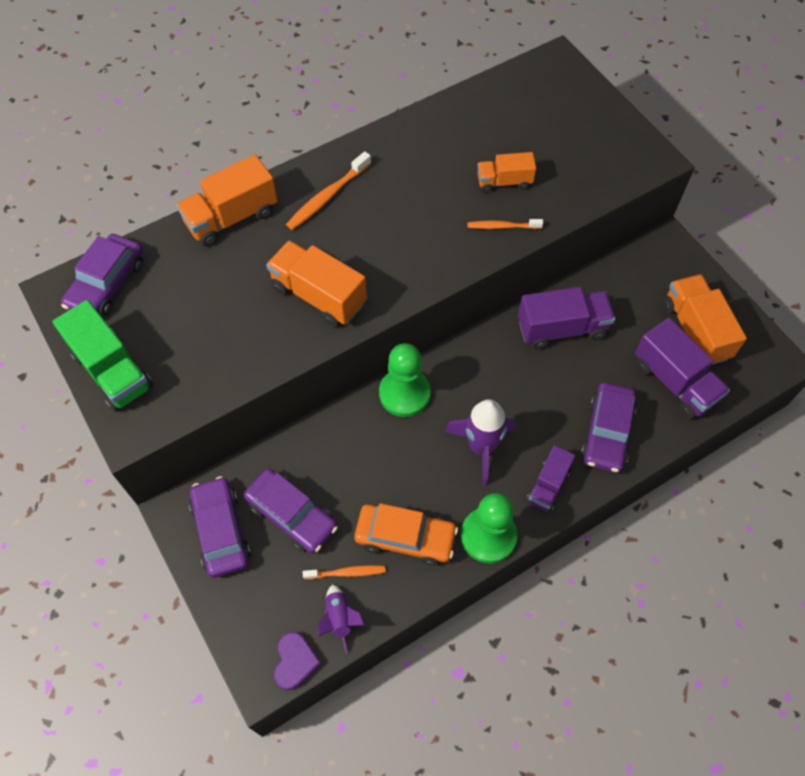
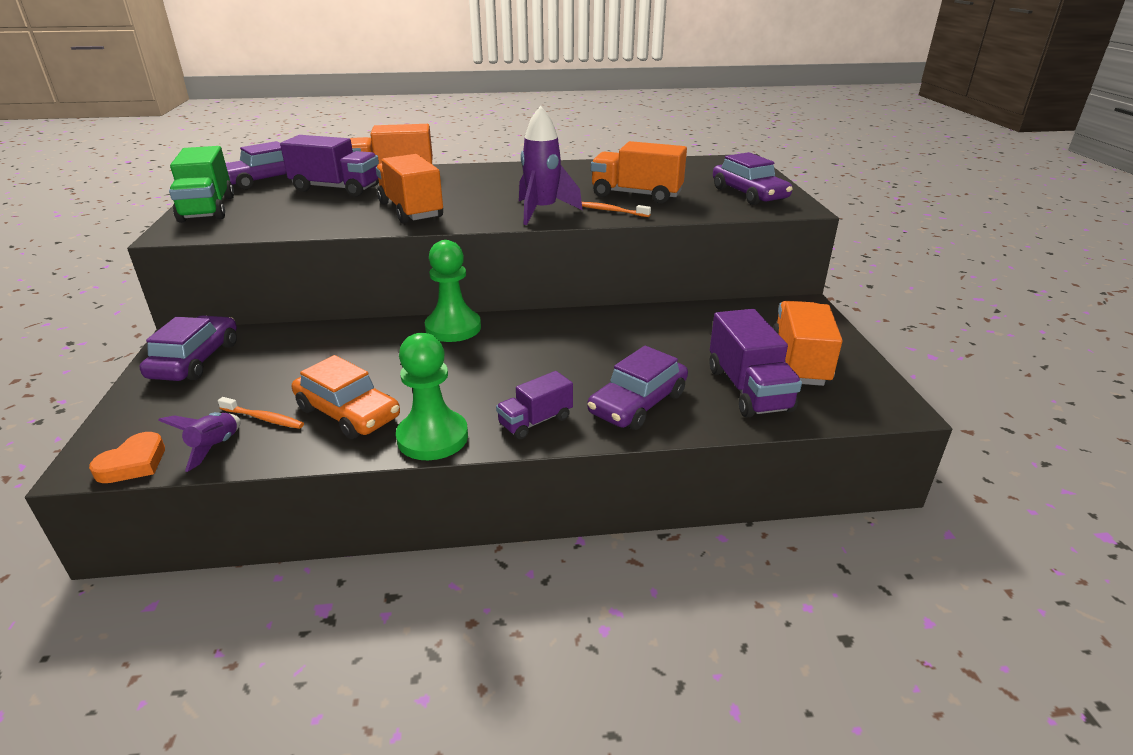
camera: 25 degrees right, 30 degrees down
(292, 515) = (265, 368): purple car -> purple car (749, 194)
(295, 662) = (133, 463): purple heart -> orange heart
(327, 197) = (477, 178): orange toothbrush -> none
(481, 447) = (491, 377): purple rocket -> purple rocket (542, 211)
(504, 182) = (636, 195): orange truck -> orange truck, size x1.64
(562, 328) = (647, 328): purple truck -> purple truck (336, 188)

